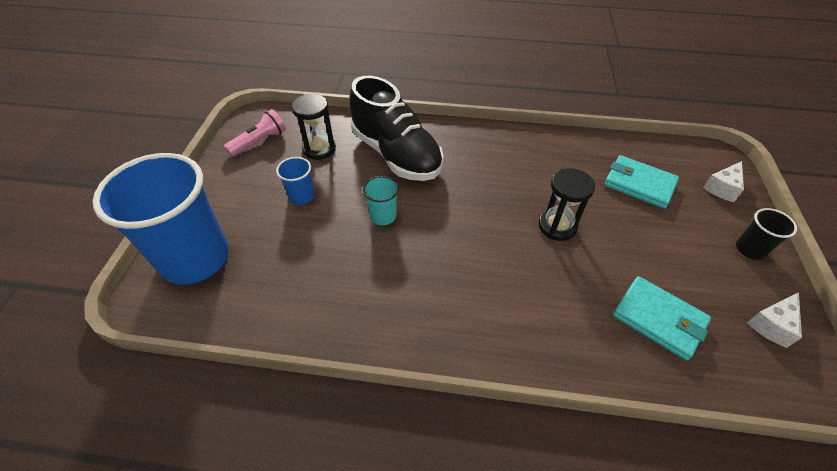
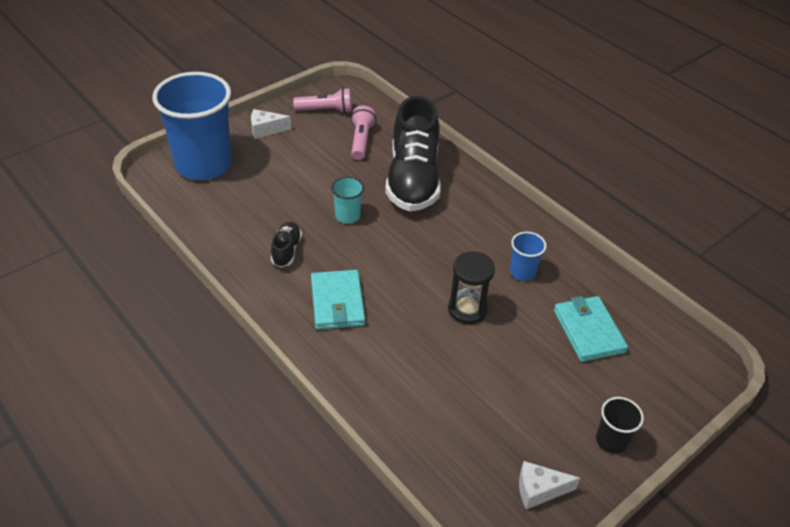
camera: 40 degrees right, 5 degrees down
(301, 196) = (309, 167): blue cup -> blue cup (522, 272)
(319, 149) = (361, 141): black hourglass -> pink flashlight
(370, 283) = (286, 251): none -> black shoe
(659, 319) = (453, 417): turquoise wallet -> turquoise wallet (337, 302)
(722, 188) = (667, 388): white cheese -> white cheese (266, 130)

